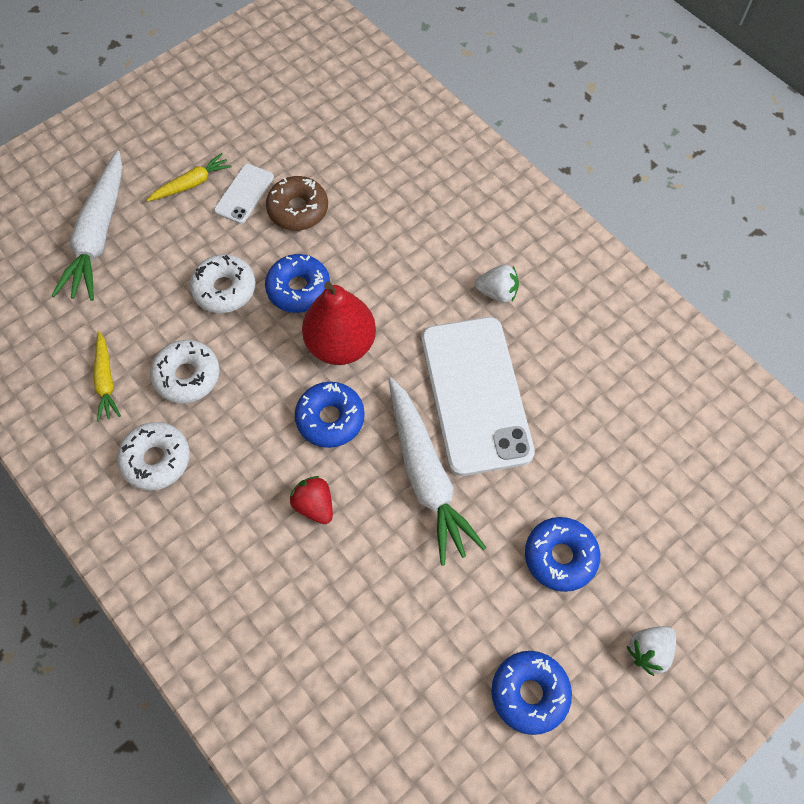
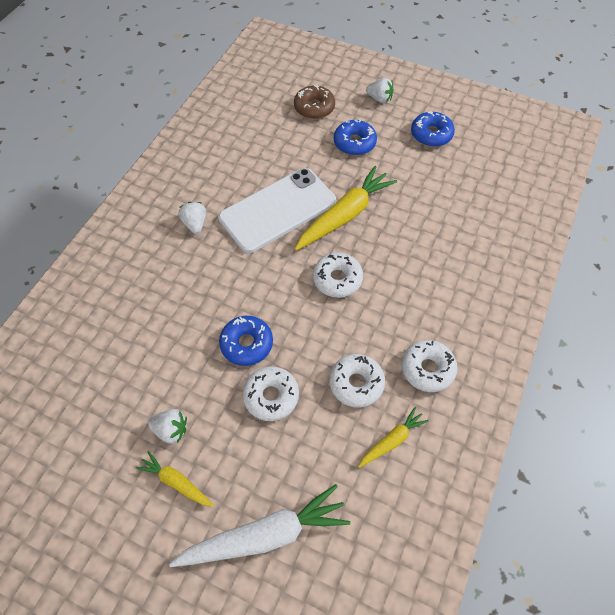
camera: 115 degrees left, 5 degrees down
(244, 194) = (171, 430): white phone -> white strawberry
(298, 209) = (172, 379): brown donut -> brown donut (314, 107)
(314, 505) = (398, 263): red strawberry -> none
(330, 418) = (337, 279): blue donut -> white donut
(341, 344) = (279, 296): red pear -> none
(426, 475) = (345, 215): white carrot -> yellow carrot

